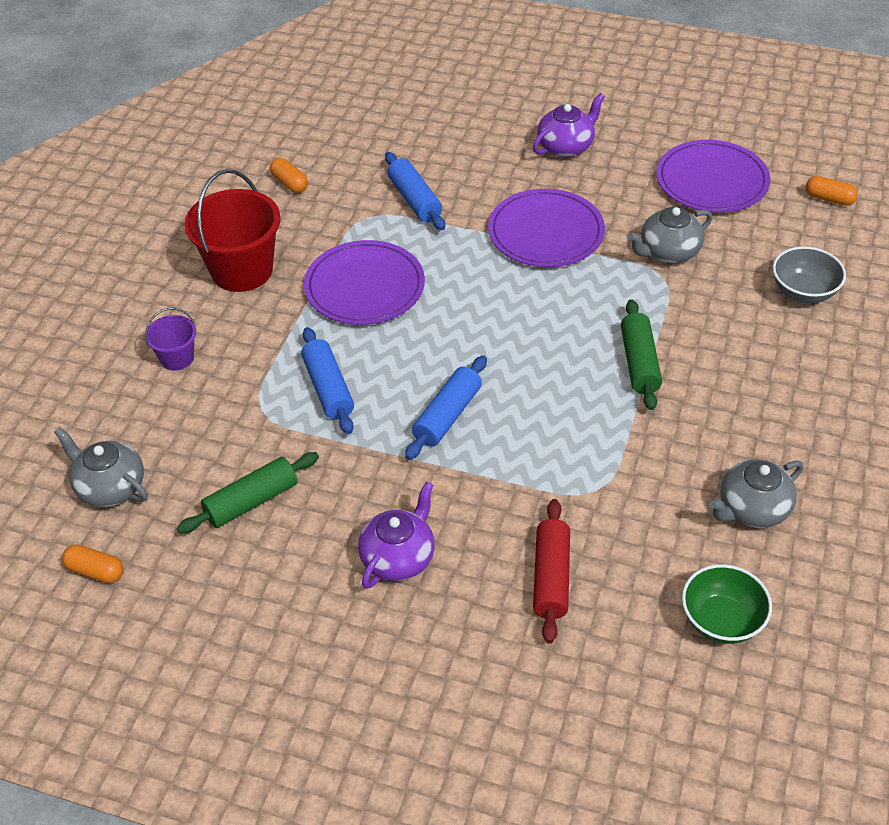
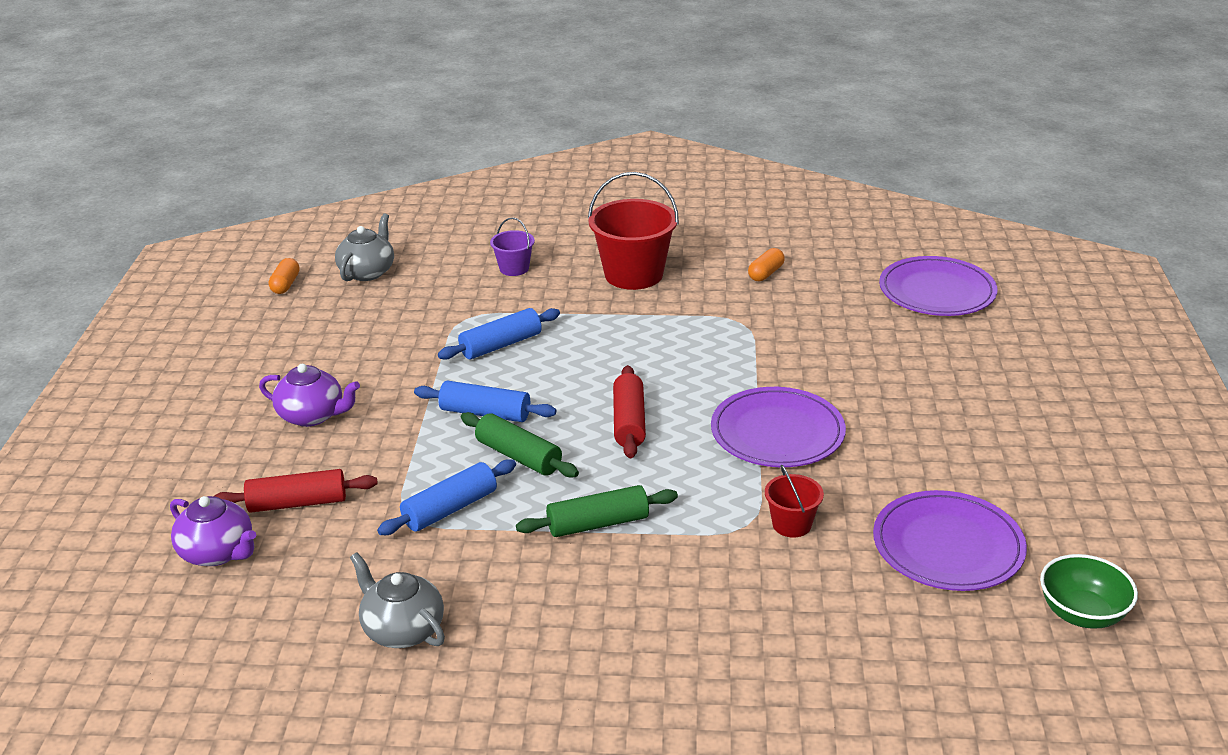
camera: 75 degrees right, 15 degrees down
(251, 501) = (363, 334): green rolling pin -> green rolling pin (518, 456)
(364, 287) = (640, 339): purple plate -> purple plate (937, 291)
(415, 200) = (783, 344): blue rolling pin -> blue rolling pin (450, 509)
(498, 318) = (629, 422): none -> red rolling pin
(566, 146) = (937, 425): purple teapot -> purple teapot (218, 552)
(668, 252) = (791, 524): grey teapot -> red bucket
(721, 621) = (252, 620): green bowl -> green bowl (1082, 614)
(803, 292) = (773, 645): grey bowl -> none
(829, 199) = (979, 658): orange capsule -> none

